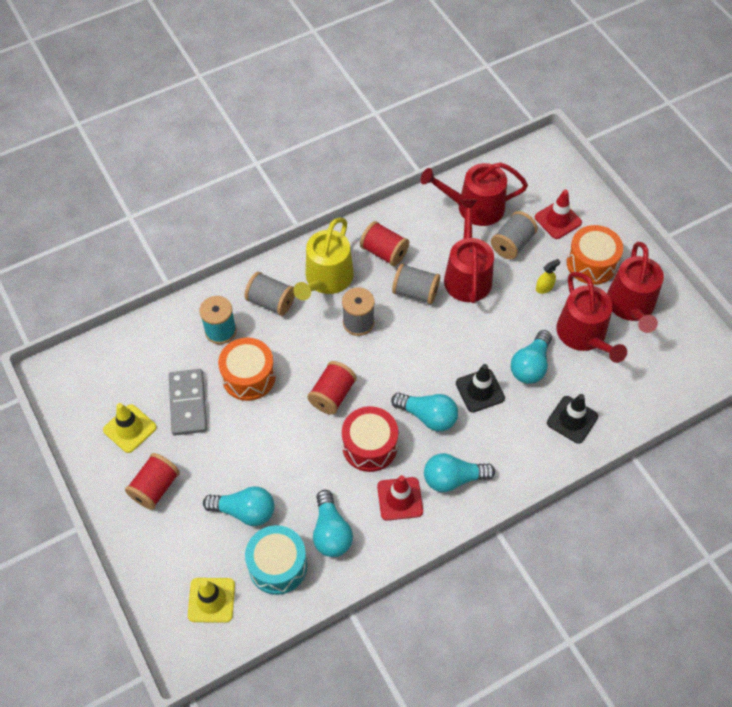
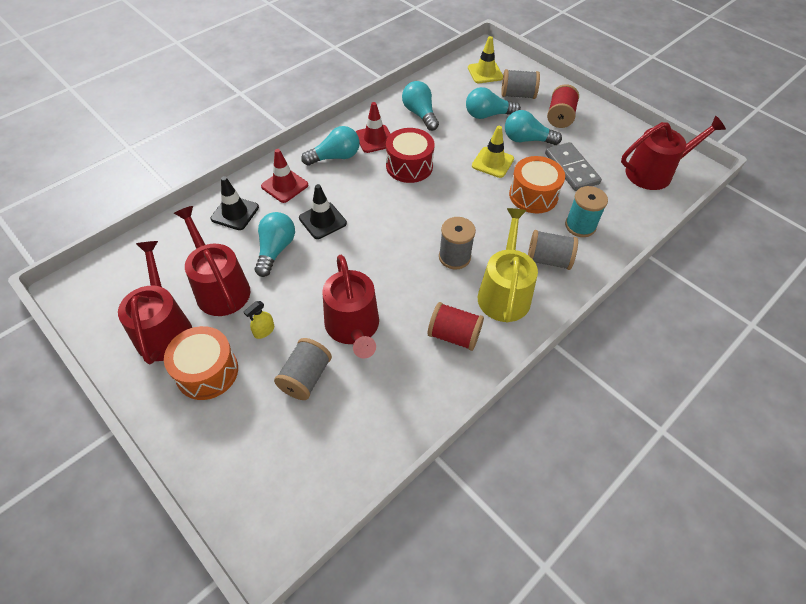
camera: 165 degrees right, 5 degrees down
(130, 428) = (605, 146): yellow traffic cone -> yellow traffic cone (492, 162)
(277, 565) = (450, 93): turquoise drum -> none
(332, 395) = (454, 195): red spool -> none
(415, 292) = (406, 298): grey spool -> grey spool (517, 95)
(427, 416) = (366, 194): turquoise light bulb -> turquoise light bulb (527, 140)
(474, 207) = (360, 419): red watering can -> red watering can (654, 172)
(558, 220) = (248, 424): red traffic cone -> red traffic cone (284, 186)

